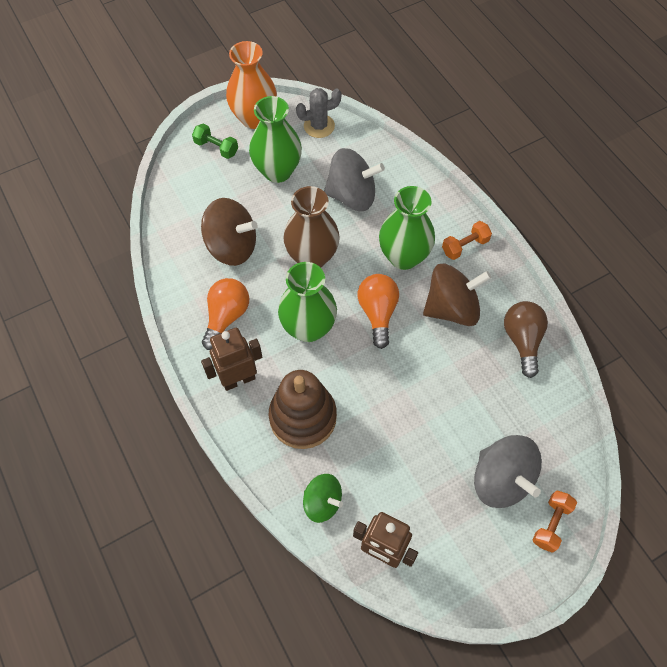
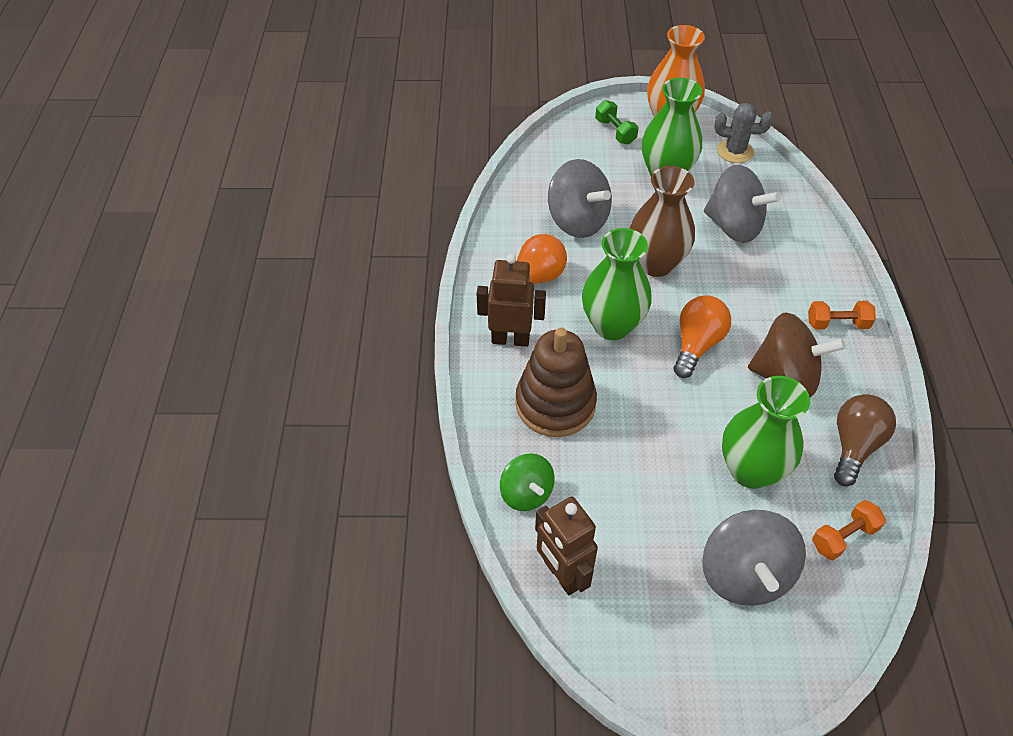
camera: 30 degrees right, 10 degrees down
(232, 246) = (577, 221): brown spinning top -> grey spinning top
(403, 257) = (758, 304): green vase -> green vase (750, 470)
(551, 524) = (780, 652): orange dumbbell -> orange dumbbell (843, 537)

